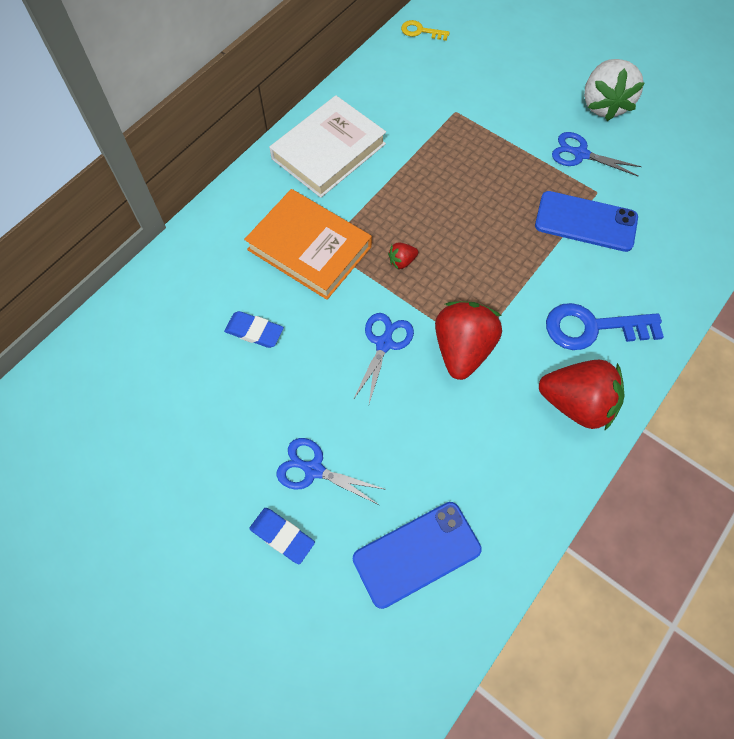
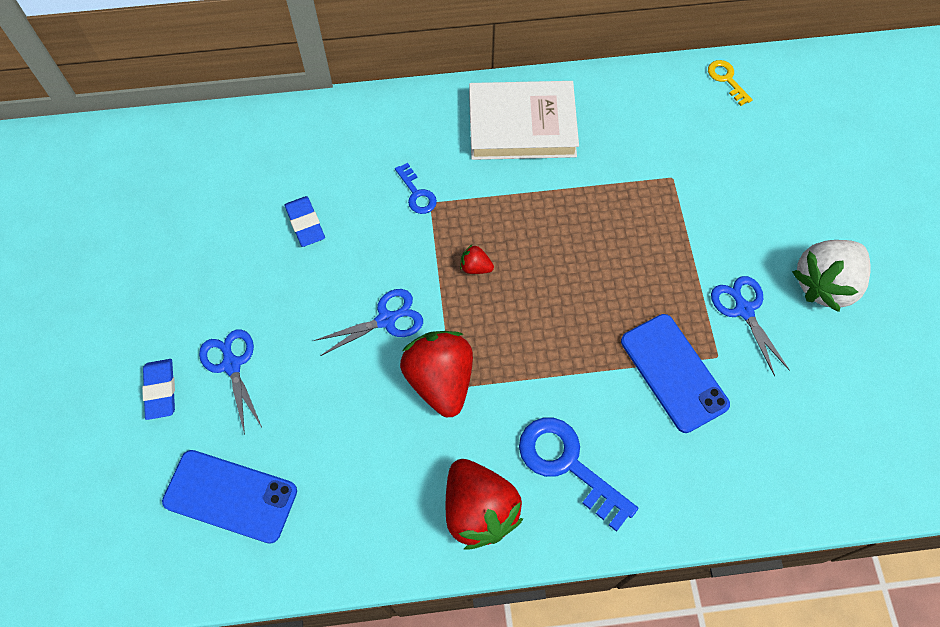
camera: 45 degrees right, 0 degrees up
(309, 248) = (417, 193): orange book -> blue key
(462, 349) = (440, 380): red strawberry -> red strawberry turned 75 degrees counterclockwise

